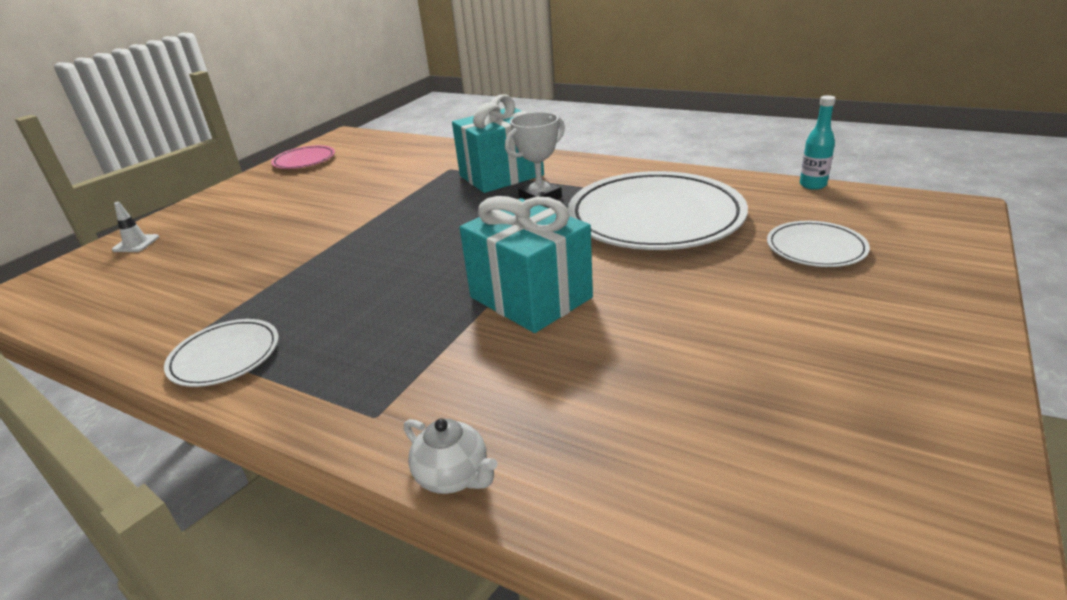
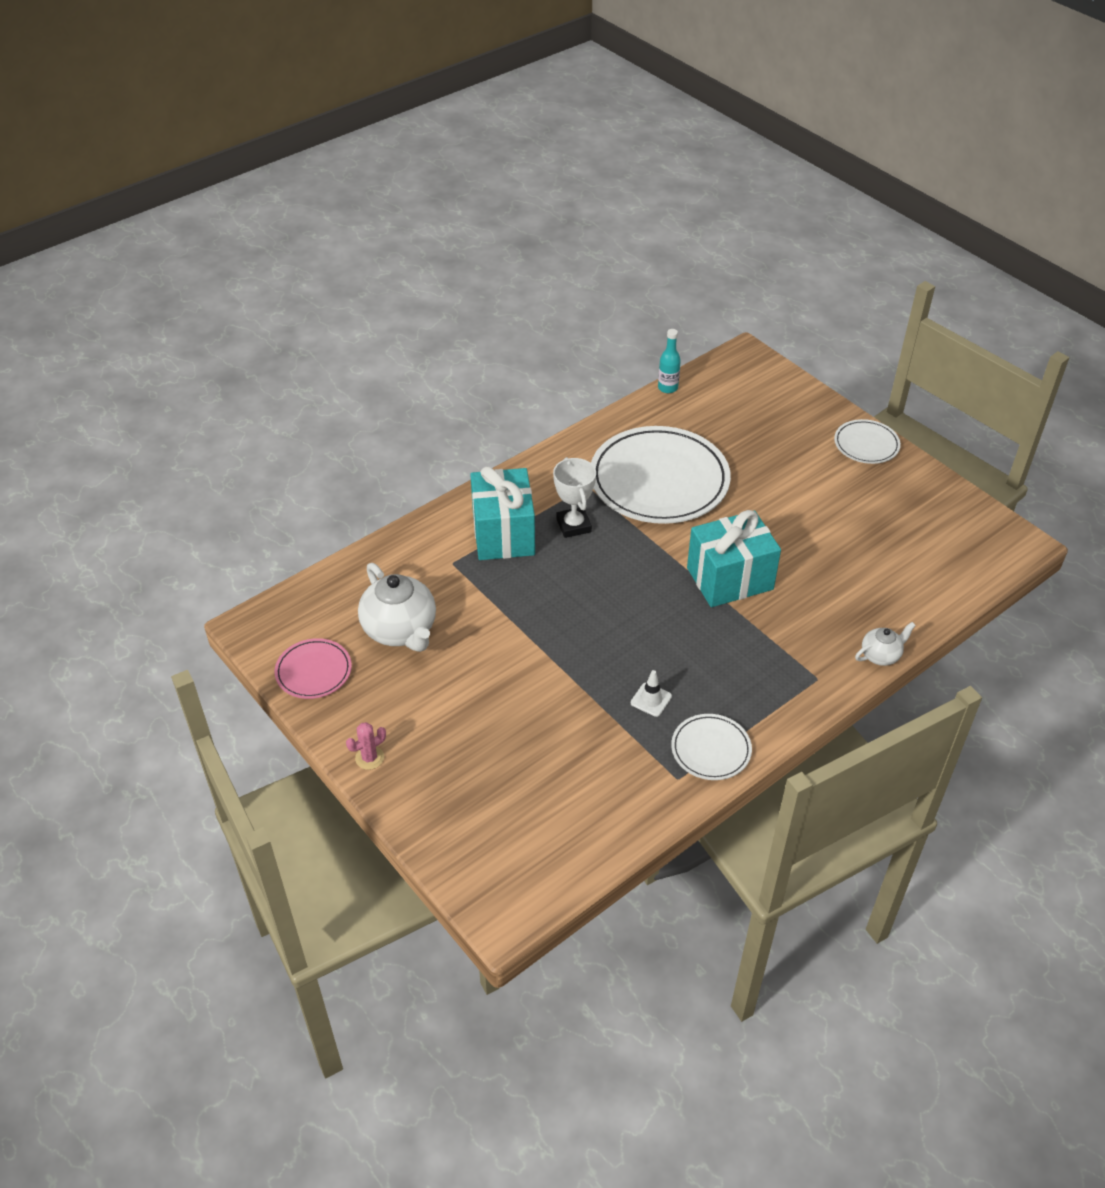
camera: 70 degrees left, 15 degrees up
(136, 243) = (449, 822): white traffic cone -> white traffic cone (651, 699)
(214, 198) = (369, 758): none -> pink cactus
(359, 173) = (400, 630): none -> white teapot
(815, 248) = (753, 434): white plate -> white plate (866, 444)

